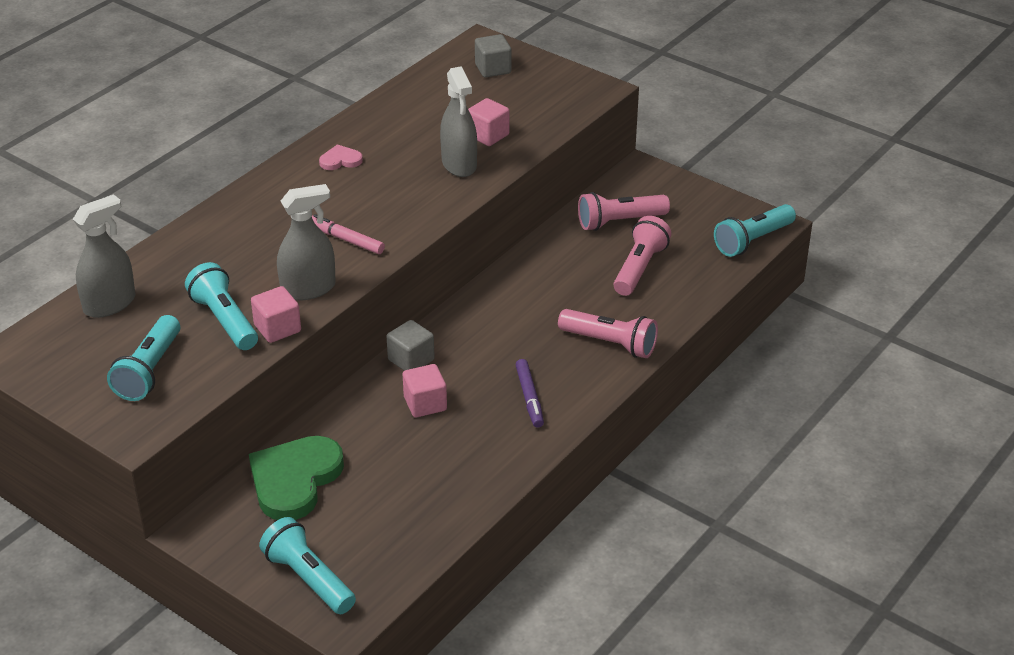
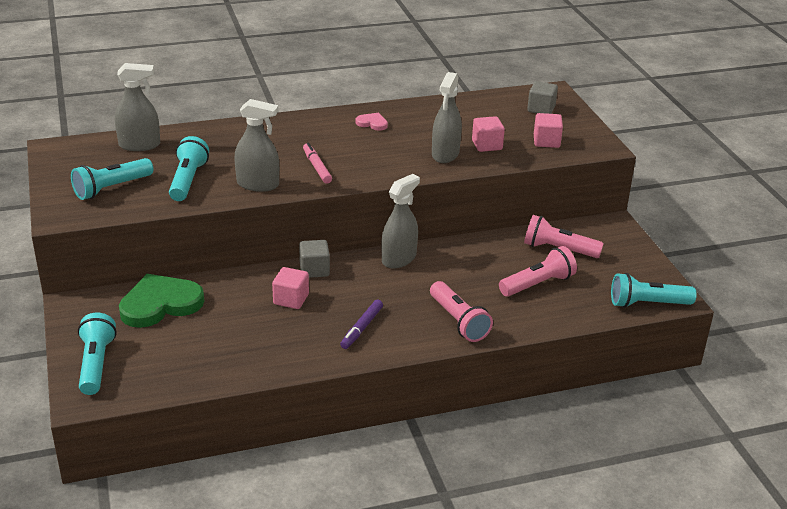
camera: 35 degrees right, 5 degrees down
(277, 328) = (211, 198): pink cube -> pink cube (546, 141)
(481, 306) = (399, 259): none -> grey spray bottle

